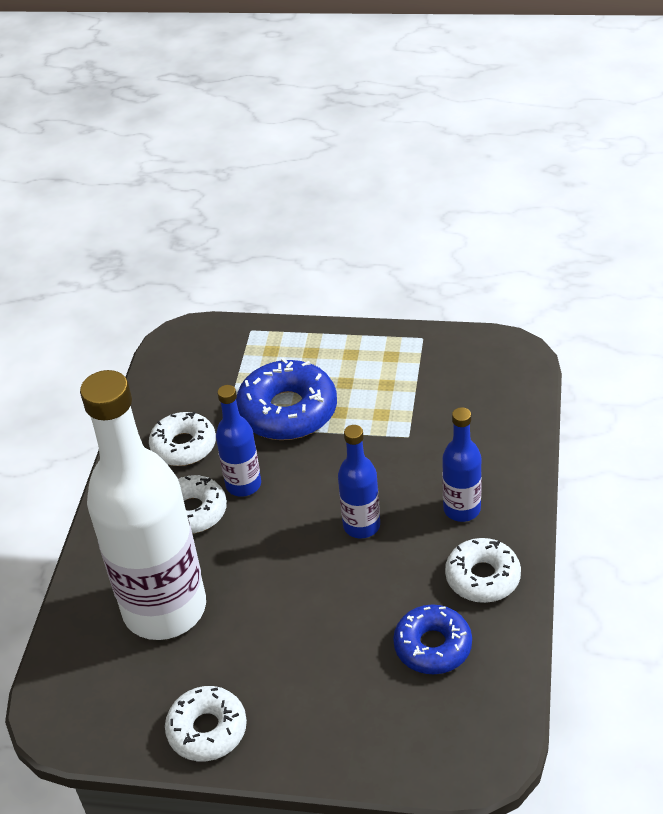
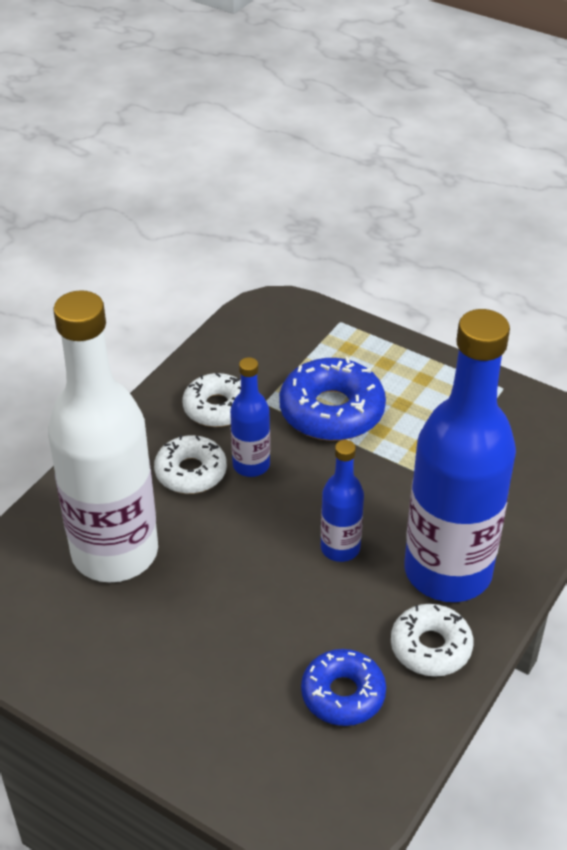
camera: 20 degrees right, 0 degrees up
(207, 730) = (88, 682): white donut -> none
(462, 509) = (447, 571): blue bottle -> blue bottle, size x2.18

